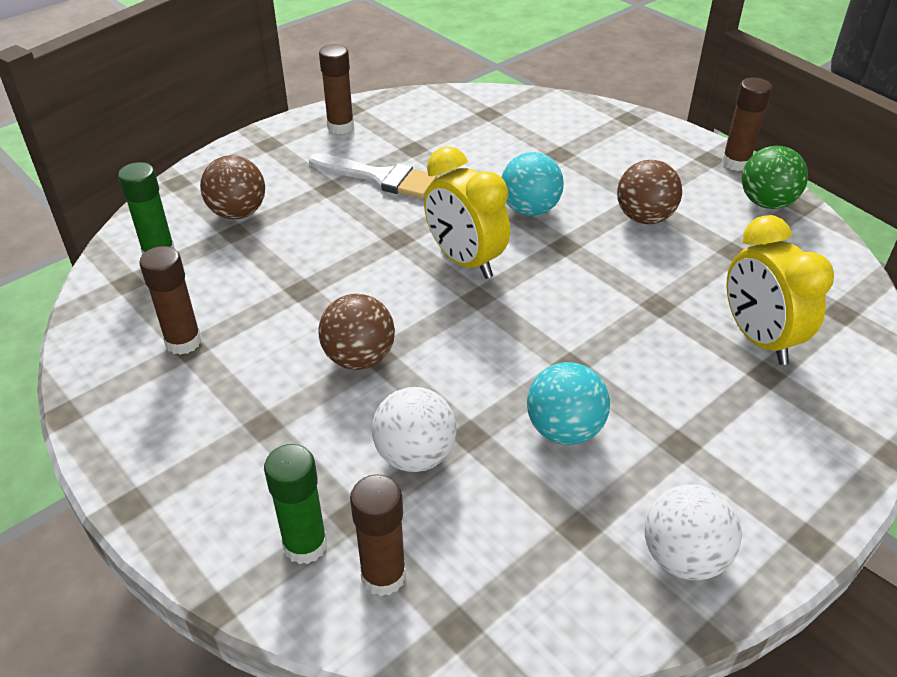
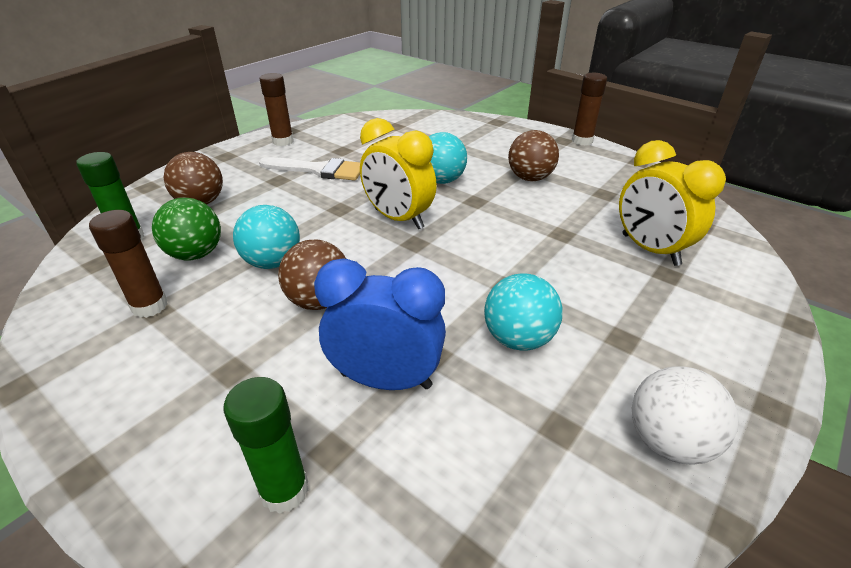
camera: 10 degrees left, 5 degrees down
(314, 304) = (273, 262): none -> turquoise ball
(383, 576) = (375, 511): brown glue stick -> none
(415, 455) = (386, 380): white ball -> blue clock
(766, 203) = (614, 162): green ball -> green ball (196, 254)

